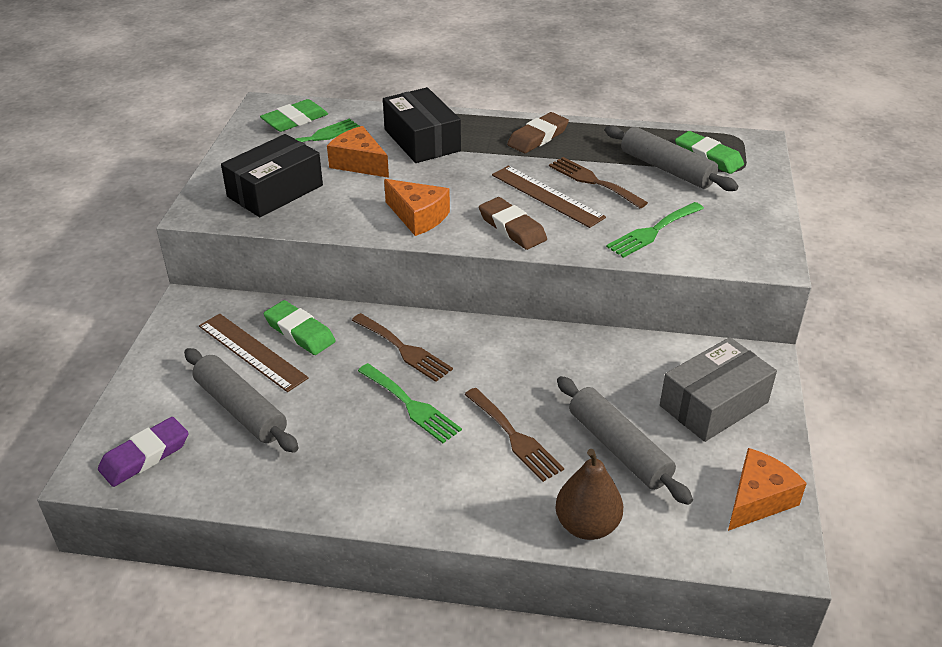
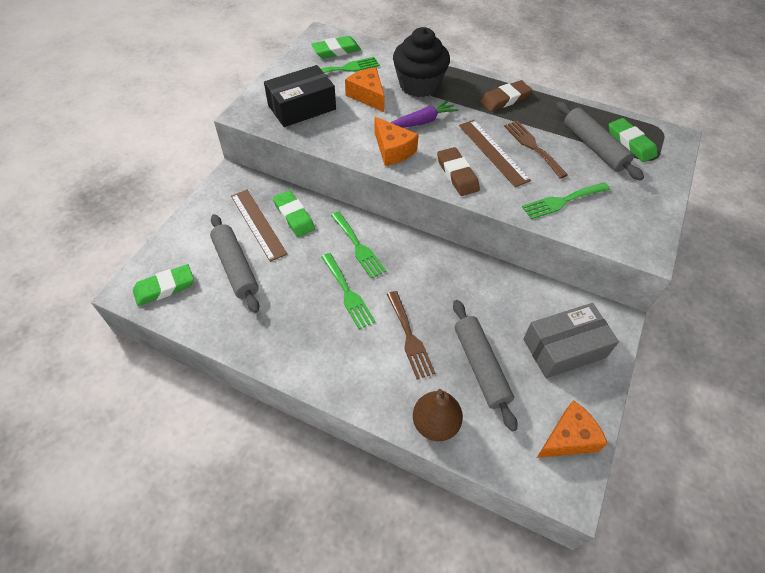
camera: 15 degrees right, 15 degrees up
(145, 456) = (164, 287): purple eraser -> green eraser
(404, 349) = (358, 247): brown fork -> green fork
(422, 140) = (419, 85): black box -> black cupcake
(443, 179) = (422, 121): none -> purple carrot

